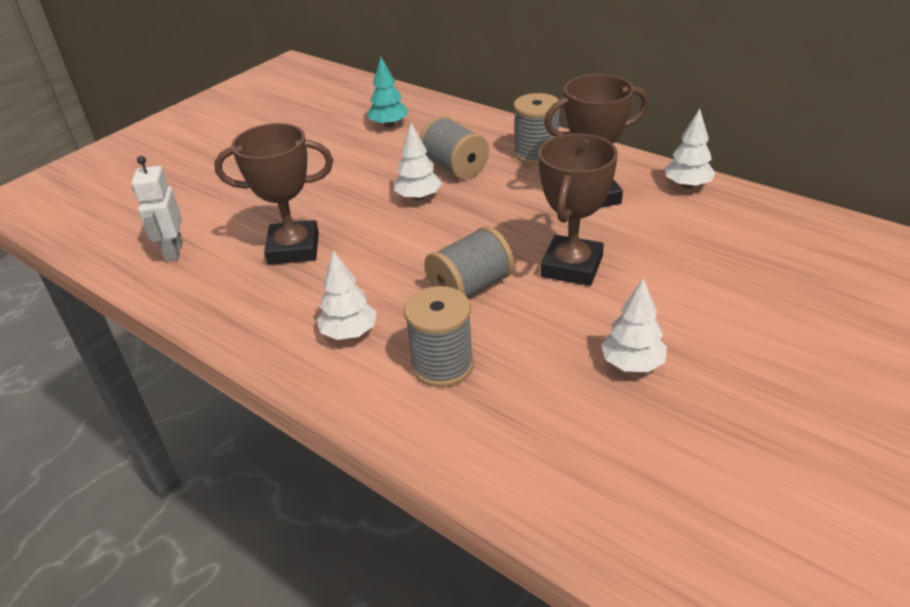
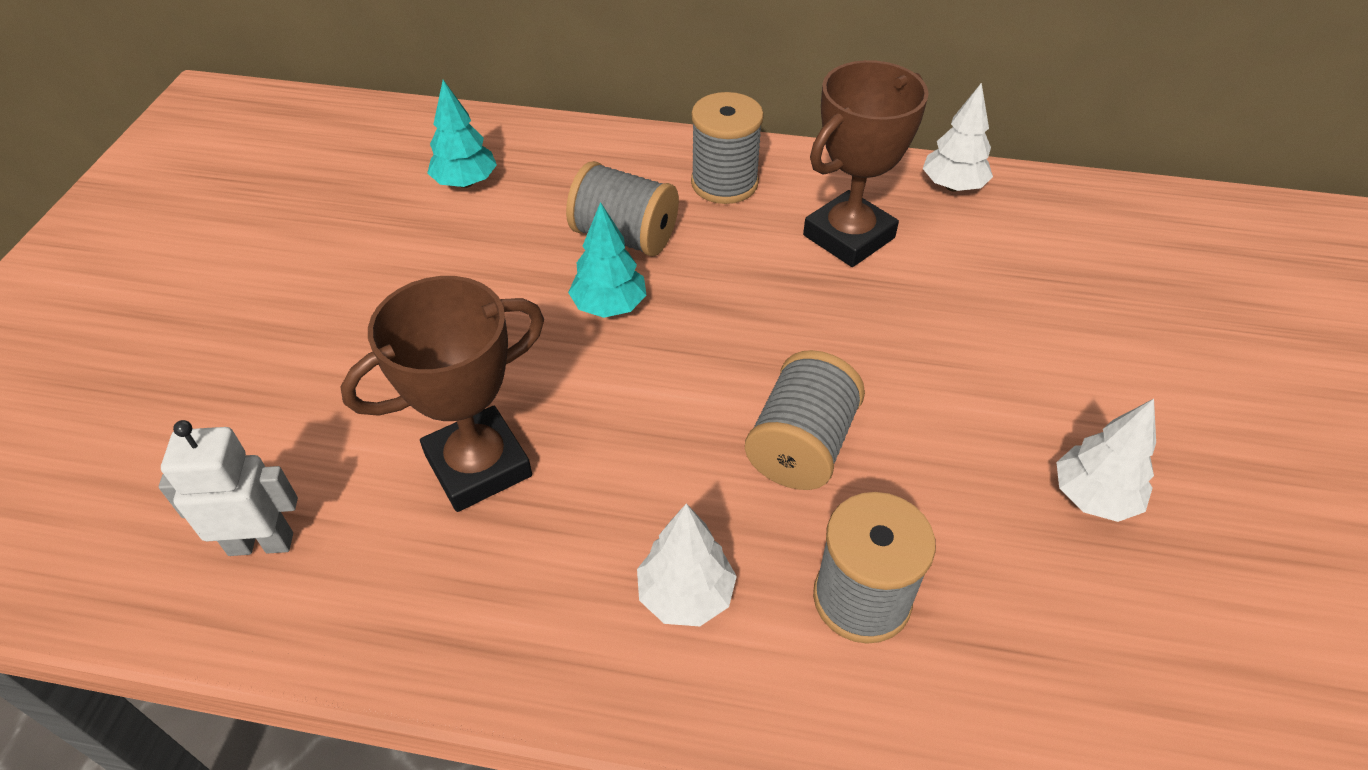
camera: 30 degrees left, 10 degrees up
(173, 251) = (261, 543): white robot -> white robot turned 120 degrees clockwise
(418, 197) = (609, 306): white tree -> turquoise tree
(571, 266) = (908, 363): brown trophy -> none

